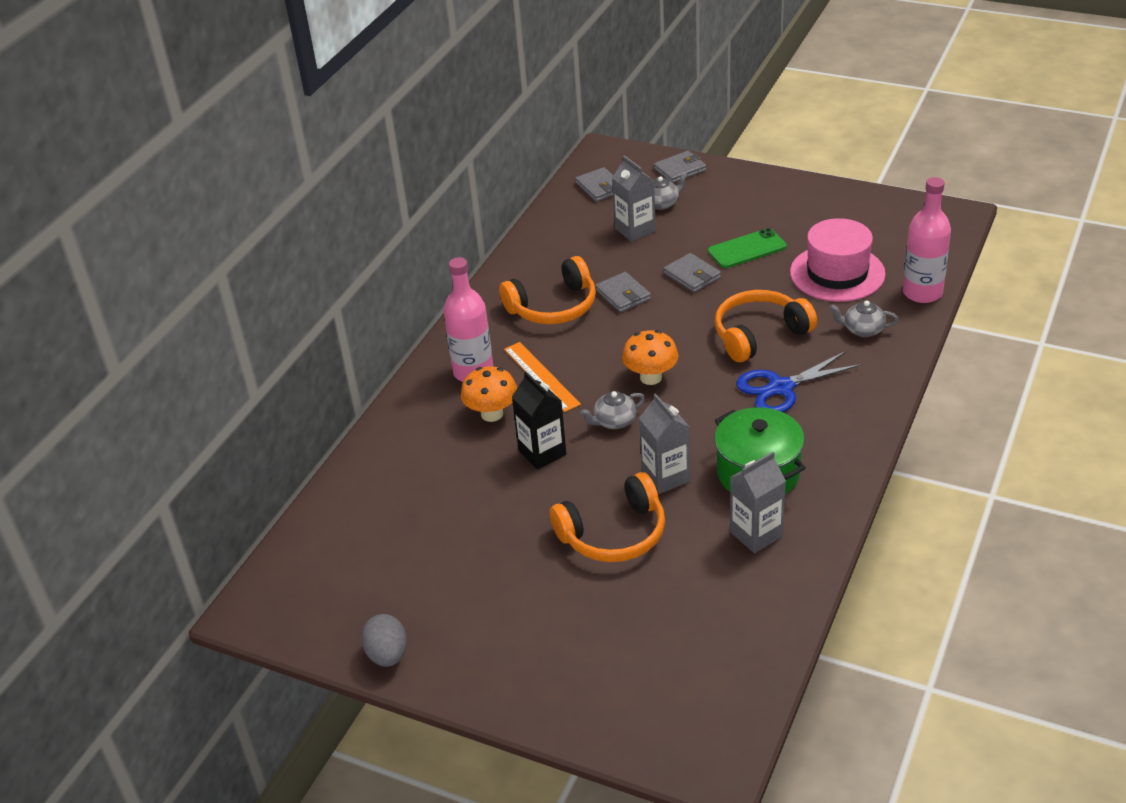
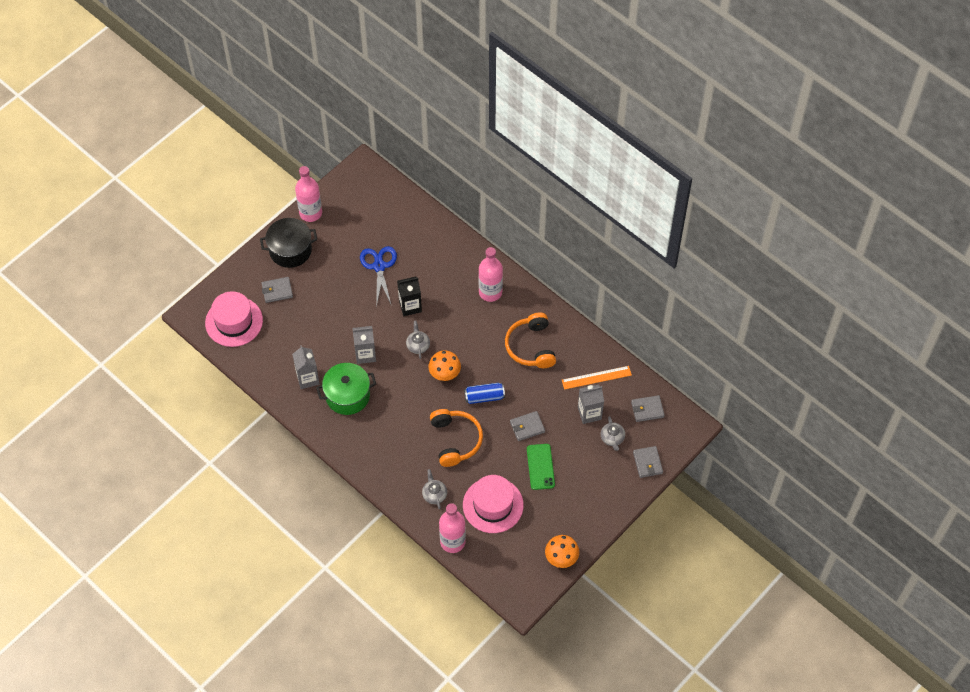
camera: 105 degrees right, 20 degrees up
(387, 655) = (310, 213): grey egg -> pink bottle
(489, 656) = (290, 250): none -> black pot
(492, 414) = (451, 292): orange mushroom -> orange mushroom (561, 558)
(541, 376) = (471, 323): orange ruler -> orange ruler (596, 377)
(614, 534) = (338, 319): orange headphones -> none
(623, 295) = (525, 385): grey wallet -> grey wallet (277, 291)
(667, 327) = (484, 397): none -> blue can
(696, 686) = (234, 321): none -> pink hat
(781, 388) = (405, 432): blue scissors -> blue scissors (379, 266)
(863, 330) = (434, 494): grey teapot -> grey teapot turned 45 degrees counterclockwise

